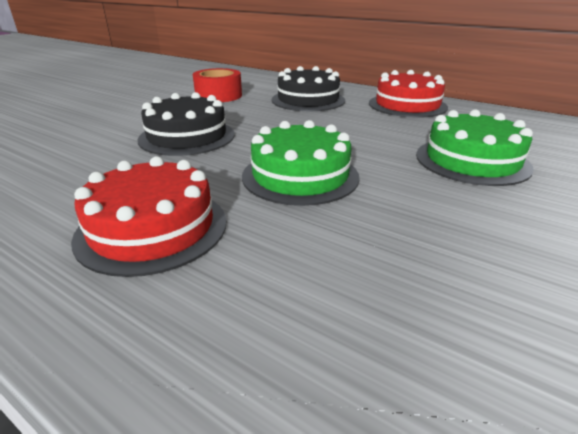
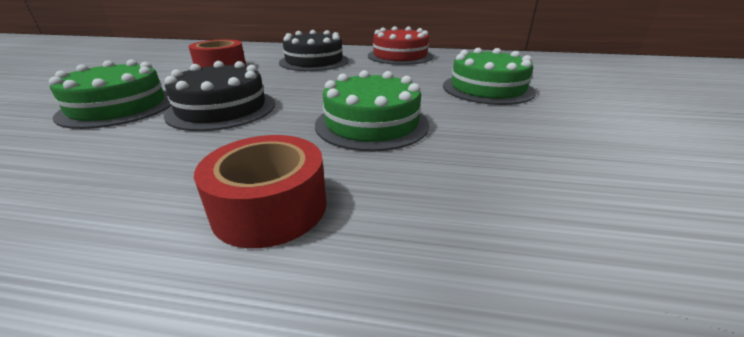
camera: 25 degrees left, 0 degrees up
(117, 122) = (119, 107): none -> green cake
(152, 228) = (270, 207): red cake -> red tape

